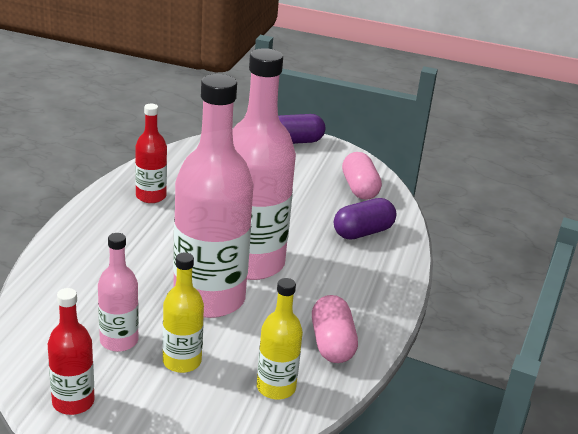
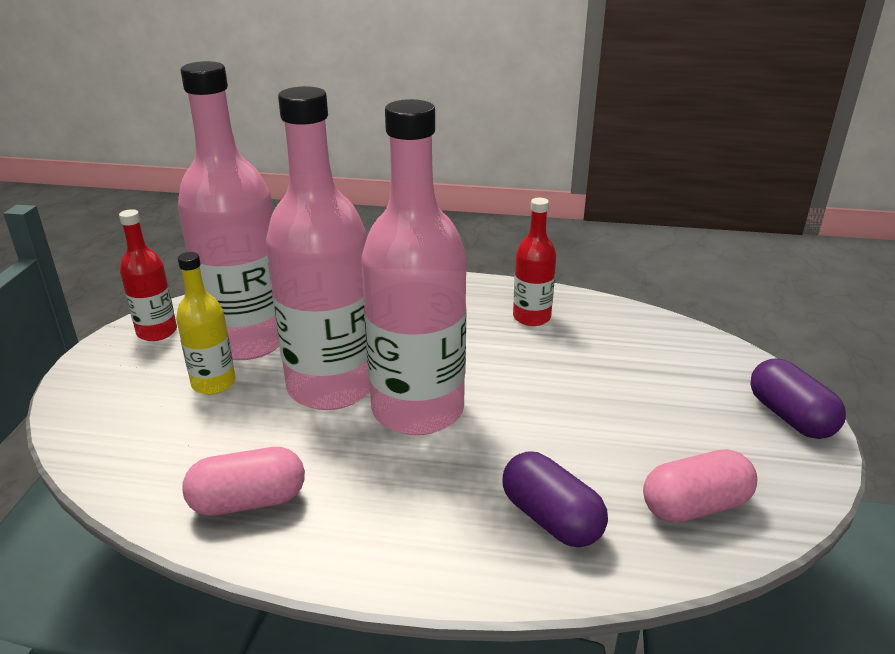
camera: 85 degrees right, 0 degrees up
(119, 341) = (248, 340): pink bottle -> pink bottle, size x2.04
(276, 387) = (162, 457): yellow bottle -> none

